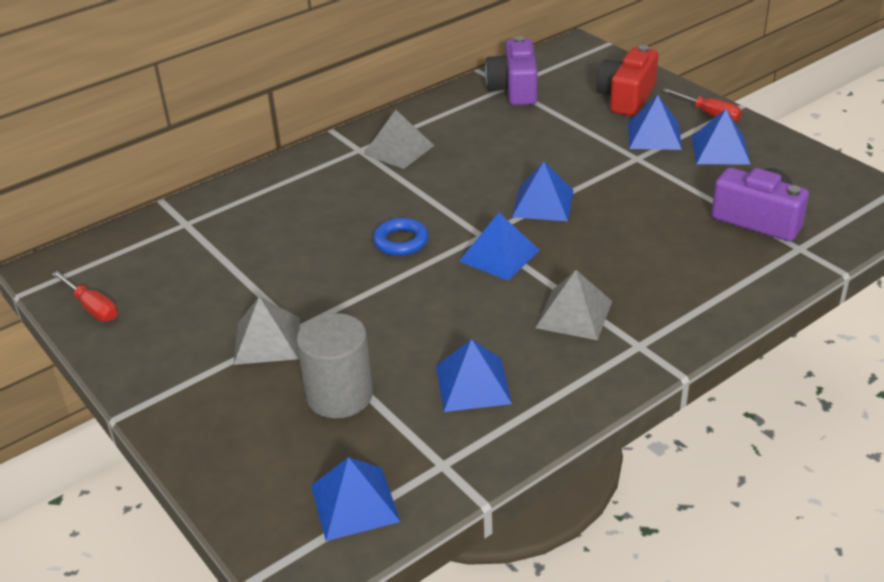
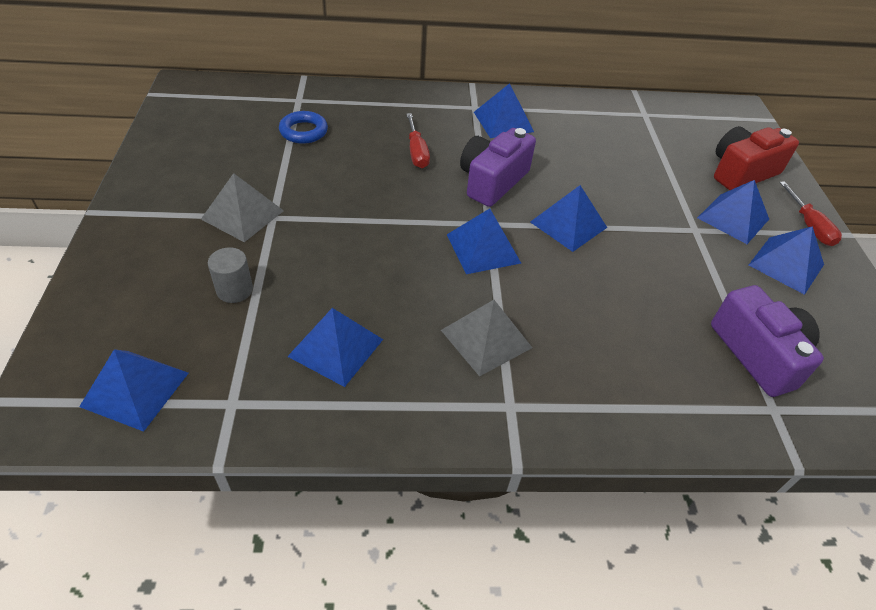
camera: 30 degrees right, 10 degrees up
(92, 307) = (174, 126): red screwdriver -> red screwdriver (416, 152)
(339, 395) = (234, 290): grey cylinder -> grey cylinder, size x0.56
(399, 149) = (503, 122): grey pyramid -> blue pyramid
(401, 241) = (422, 193): blue ring -> blue ring (303, 131)
(514, 89) = (648, 119): purple camera -> purple camera (492, 181)

